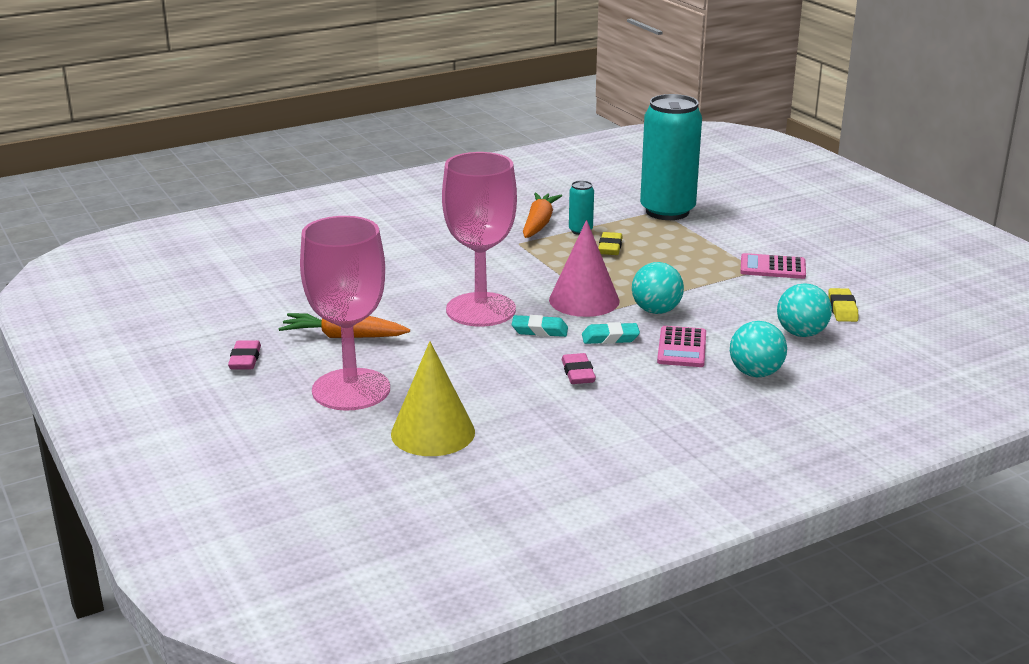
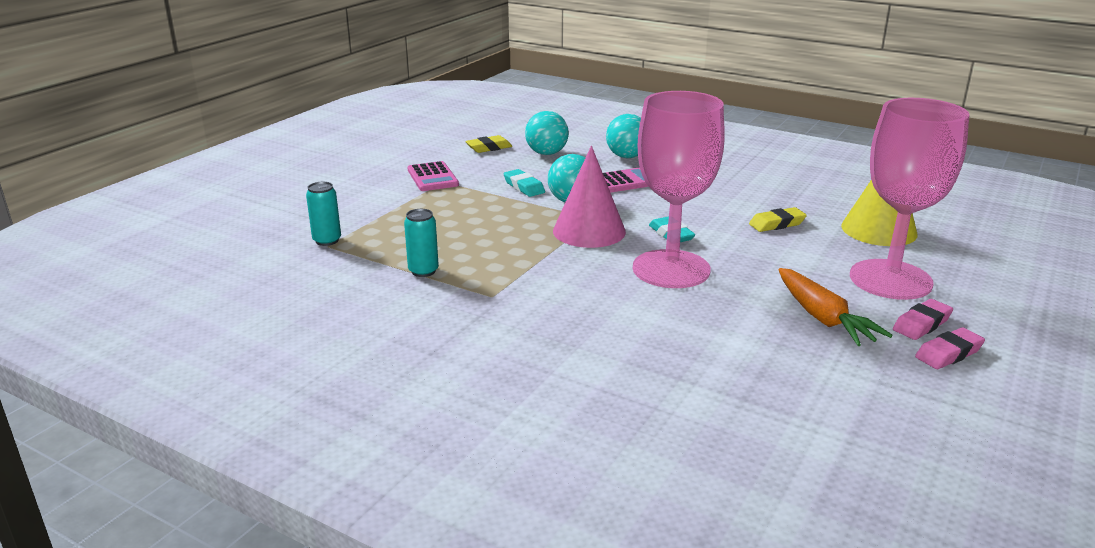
camera: 120 degrees left, 0 degrees up
(539, 224) = (423, 299): orange carrot -> none
(578, 373) = (715, 205): pink eraser -> pink eraser (921, 324)
(610, 247) = (455, 246): yellow eraser -> yellow eraser (777, 224)
(610, 338) = (643, 207): turquoise eraser -> turquoise eraser (524, 187)
(667, 211) = (327, 240): turquoise can -> turquoise can, size x0.42

